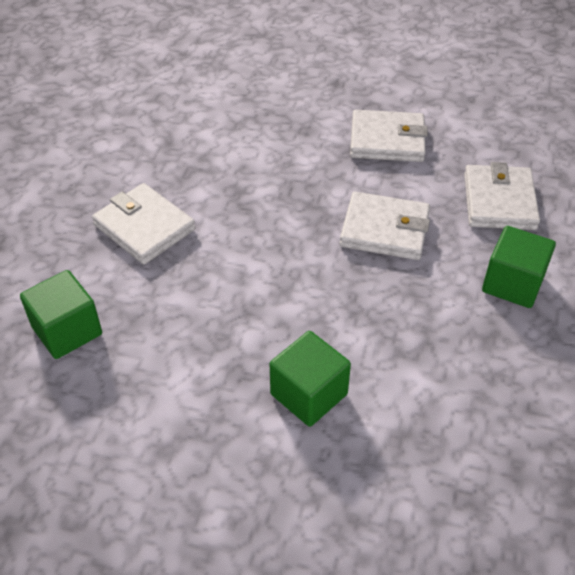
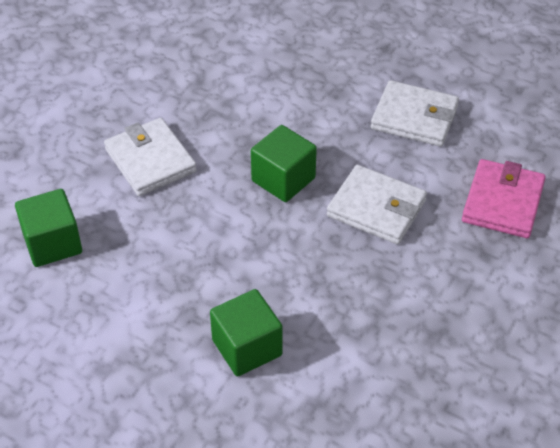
camera: 15 degrees right, 0 degrees up
(499, 201) = (502, 202): white wallet -> pink wallet
(512, 283) = (481, 286): green cube -> green cube (283, 179)

